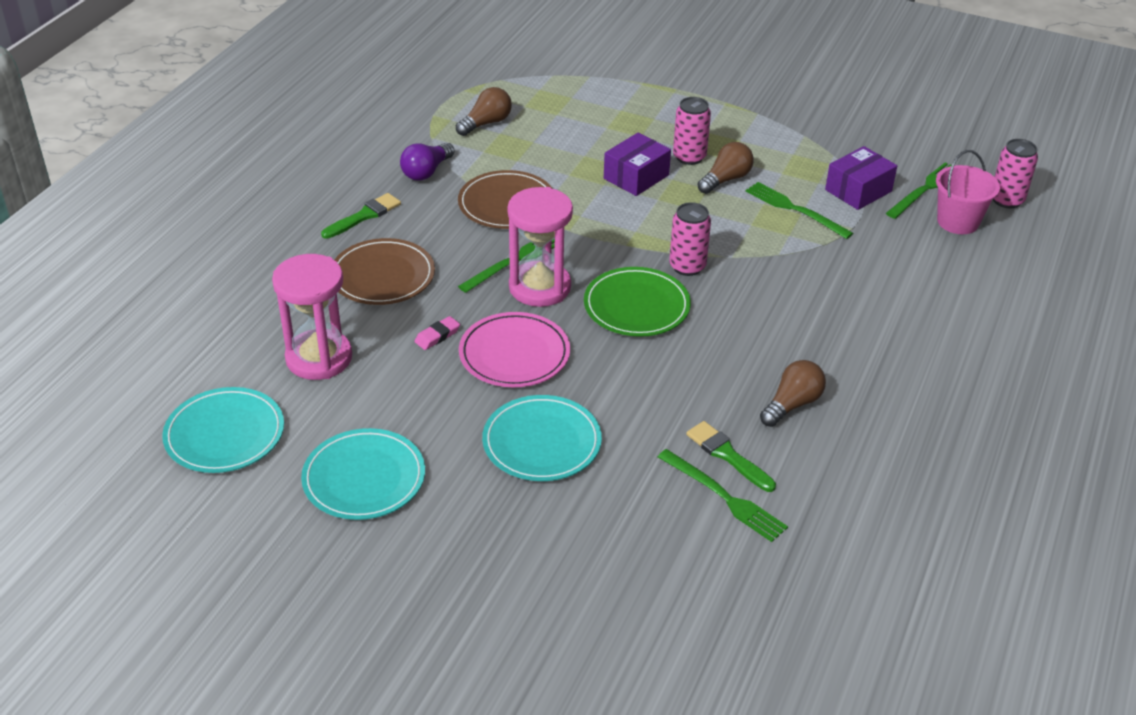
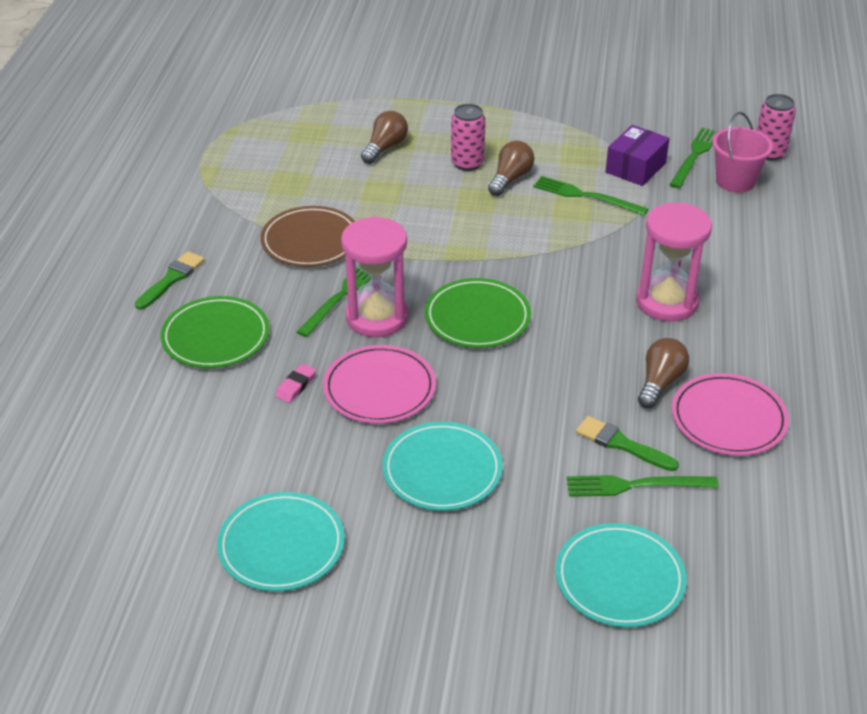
camera: 15 degrees left, 0 degrees up
(224, 434) = (118, 532): turquoise plate -> turquoise plate (619, 579)
(319, 358) = (185, 433): pink hourglass -> pink hourglass (667, 302)
(383, 276) = (216, 336): brown plate -> green plate
(426, 172) = (217, 223): purple light bulb -> none
(486, 123) = (256, 164): brown light bulb -> brown light bulb (385, 148)
(636, 177) = (425, 191): purple box -> none
(687, 266) = (509, 269): pink can -> none
(724, 497) = (635, 485): green fork -> green fork turned 150 degrees clockwise
(847, 453) = (728, 418): none -> pink plate

